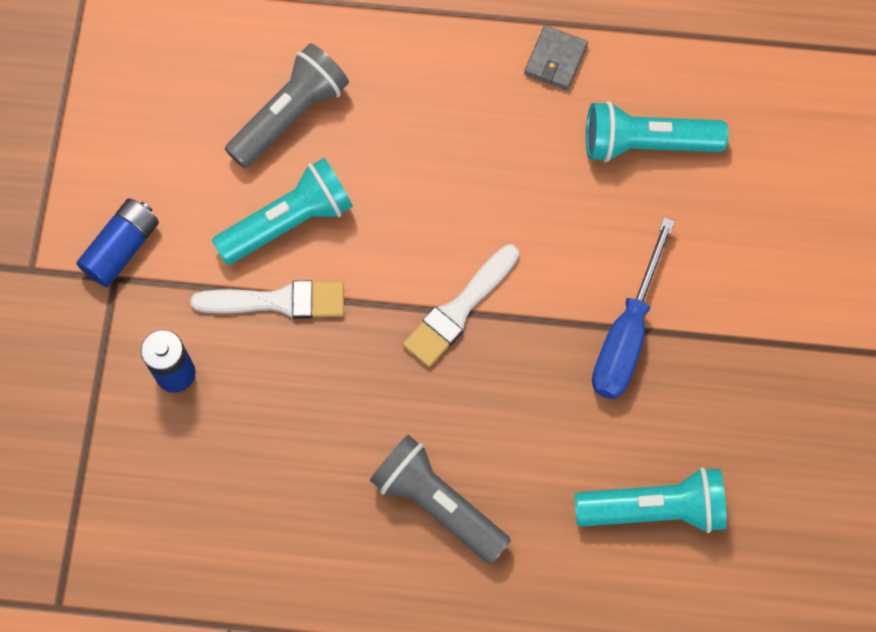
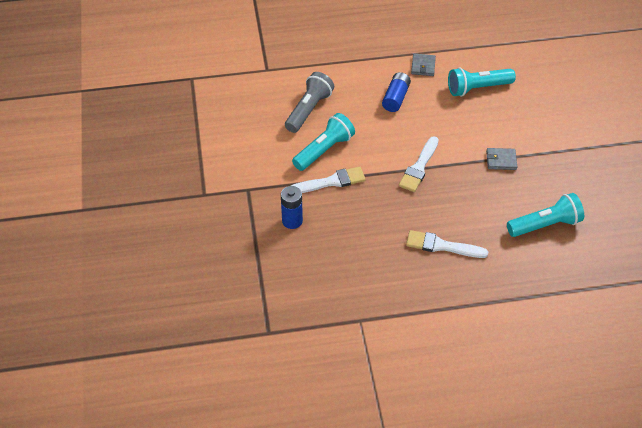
camera: 15 degrees left, 20 degrees down
(122, 248) = (247, 177): blue battery -> blue battery (395, 98)
(437, 504) = (442, 246): grey flashlight -> white brush
(626, 334) = (501, 160): blue screwdriver -> grey wallet

